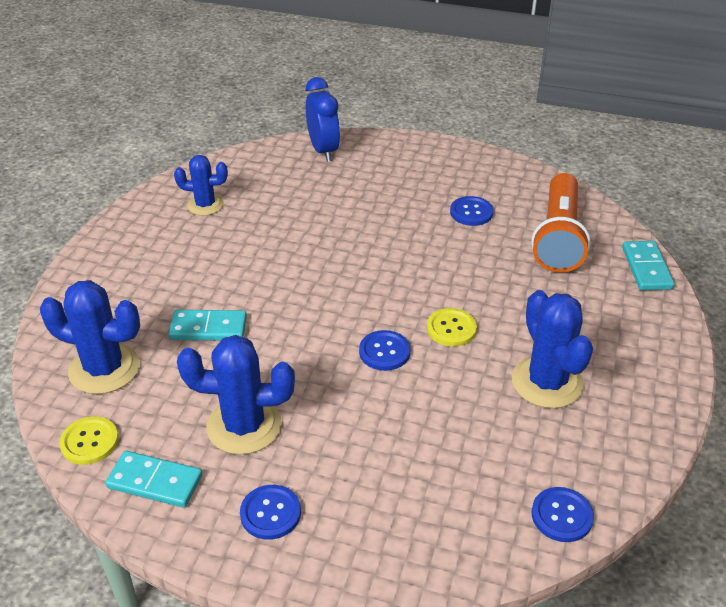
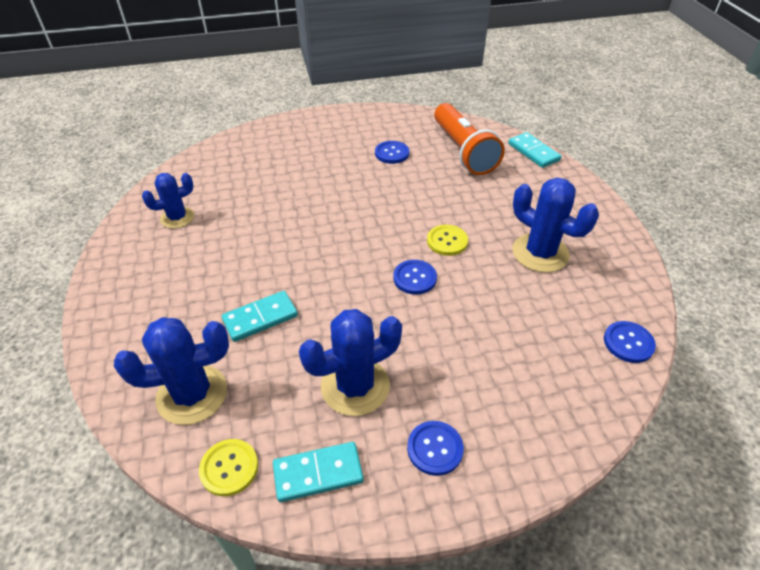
camera: 30 degrees left, 5 degrees up
(323, 150) = (244, 143): blue clock -> none

